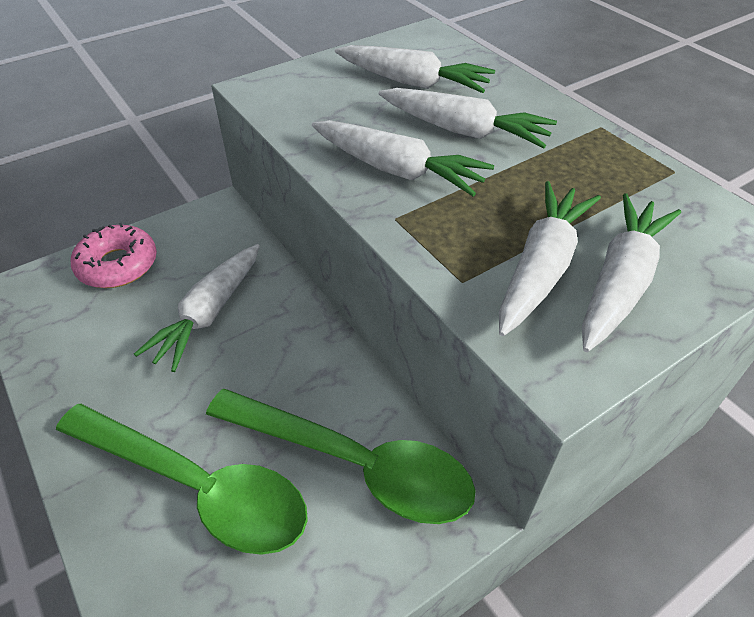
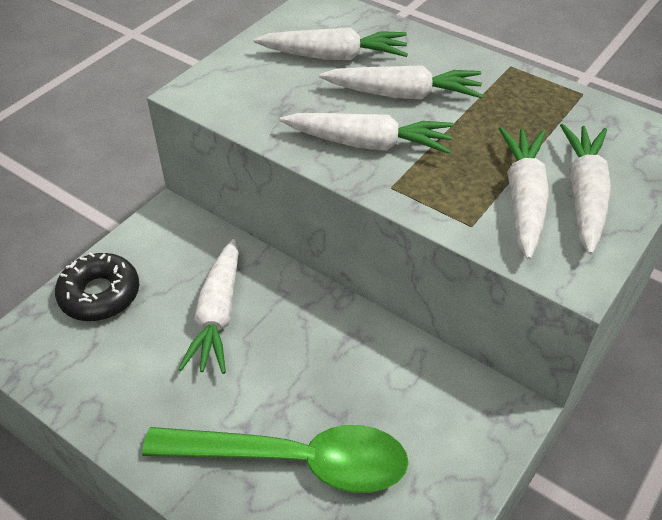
camera: 20 degrees left, 0 degrees up
(118, 265) = (100, 294): pink donut -> black donut
(354, 464) = (414, 401): green spoon -> none

